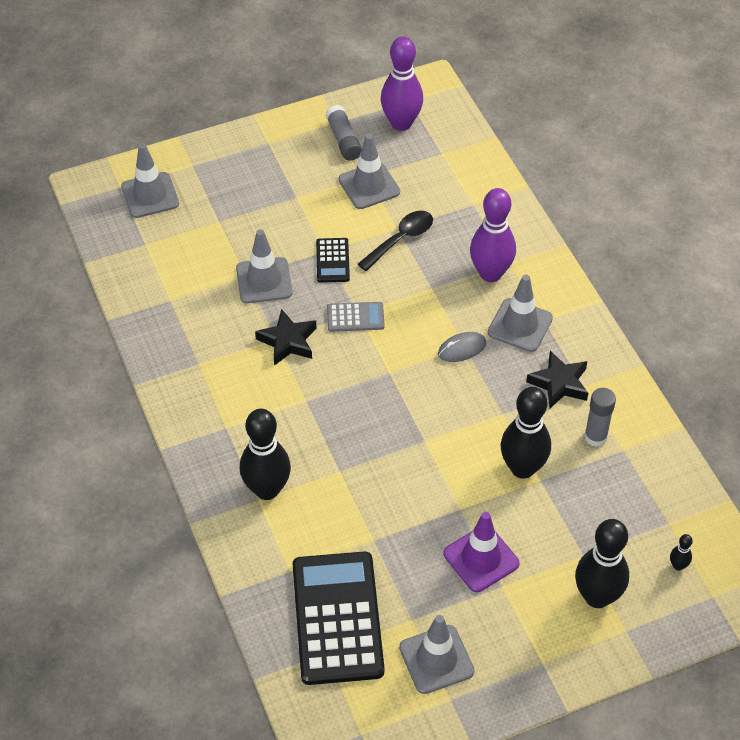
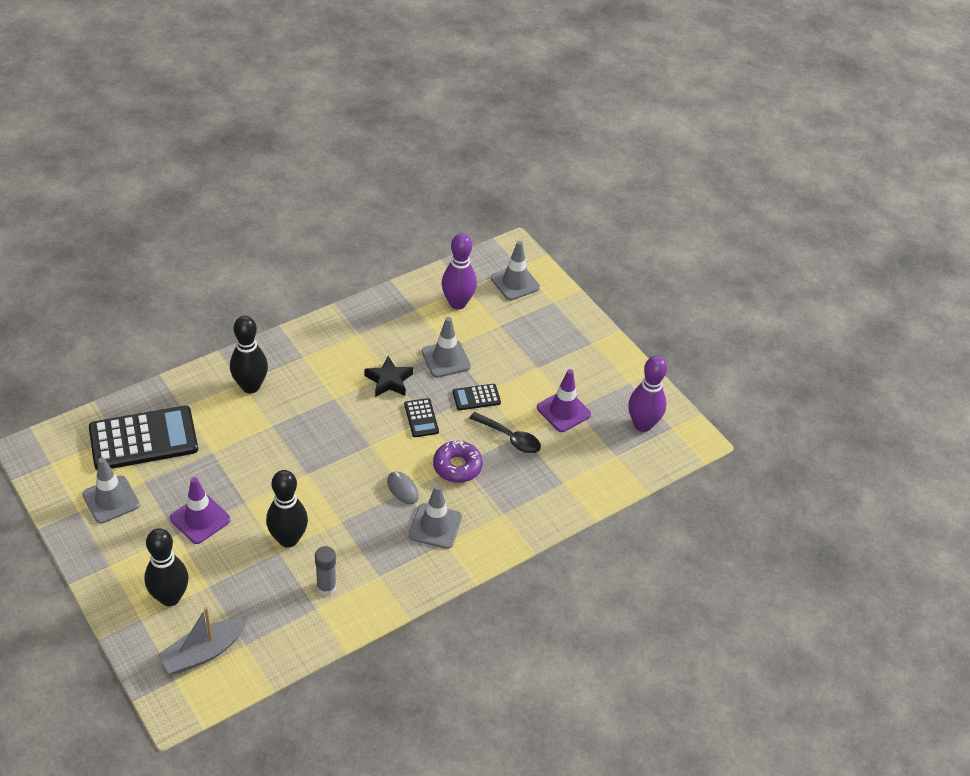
camera: 75 degrees right, 5 degrees down
(343, 140) = (610, 389): grey glue stick -> none
(355, 317) = (421, 418): grey calculator -> black calculator
(369, 186) = (563, 411): grey traffic cone -> purple traffic cone
(435, 293) = (457, 466): none -> purple donut
(490, 273) = (487, 501): purple bowling pin -> purple bowling pin (457, 303)
(559, 383) = (378, 558): black star -> none
(678, 565) = (203, 653): black bowling pin -> grey boat

